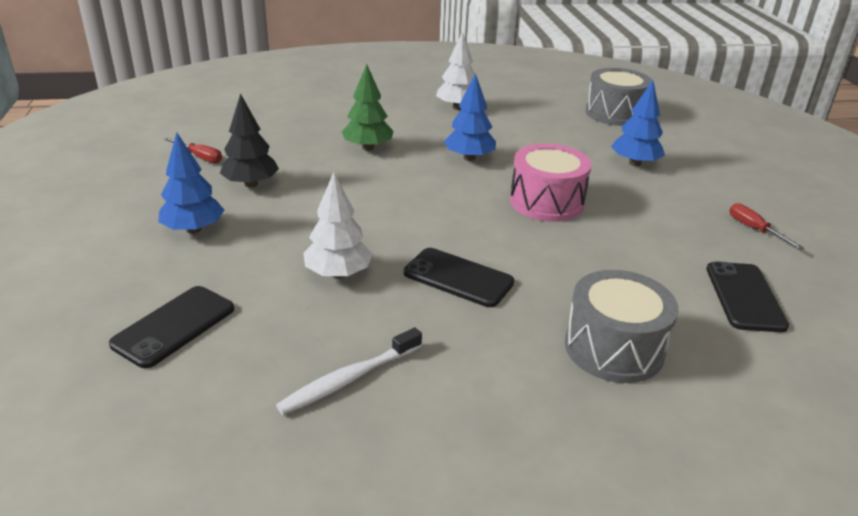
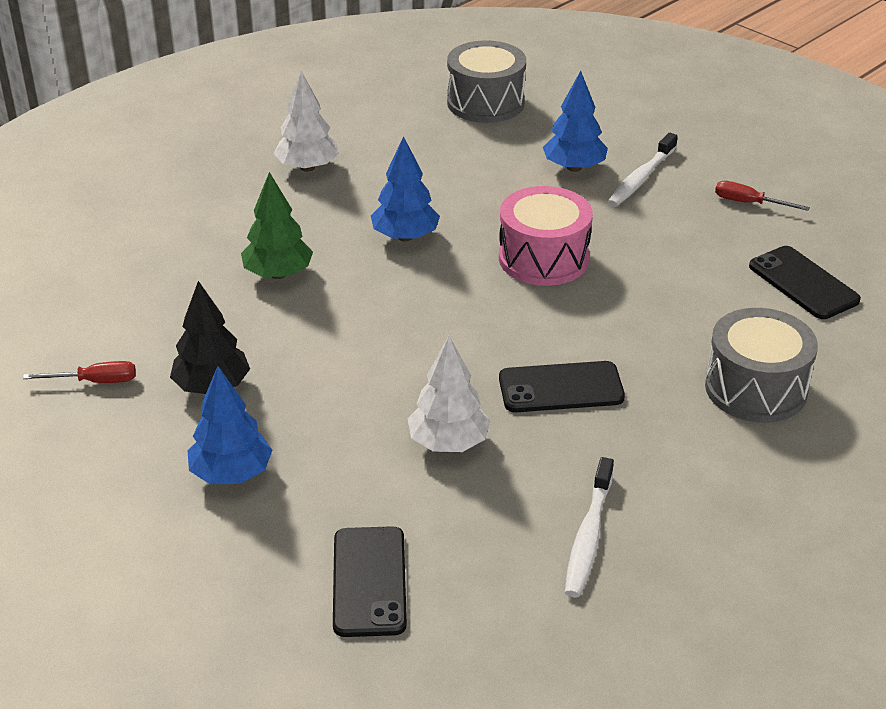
camera: 35 degrees left, 5 degrees up
(680, 185) = (641, 178): none -> white toothbrush

